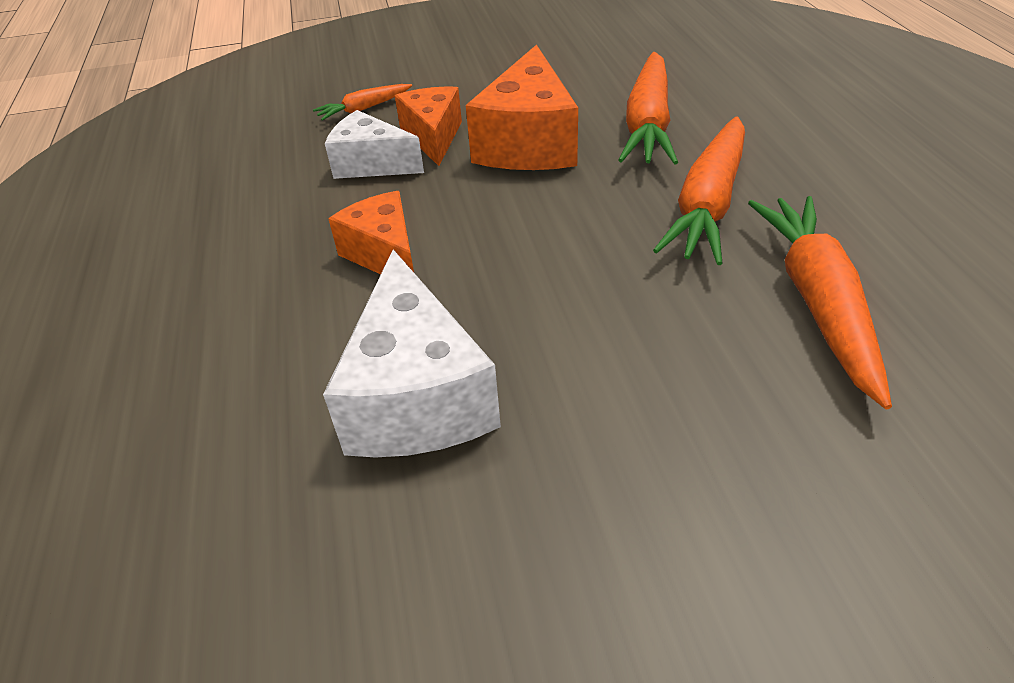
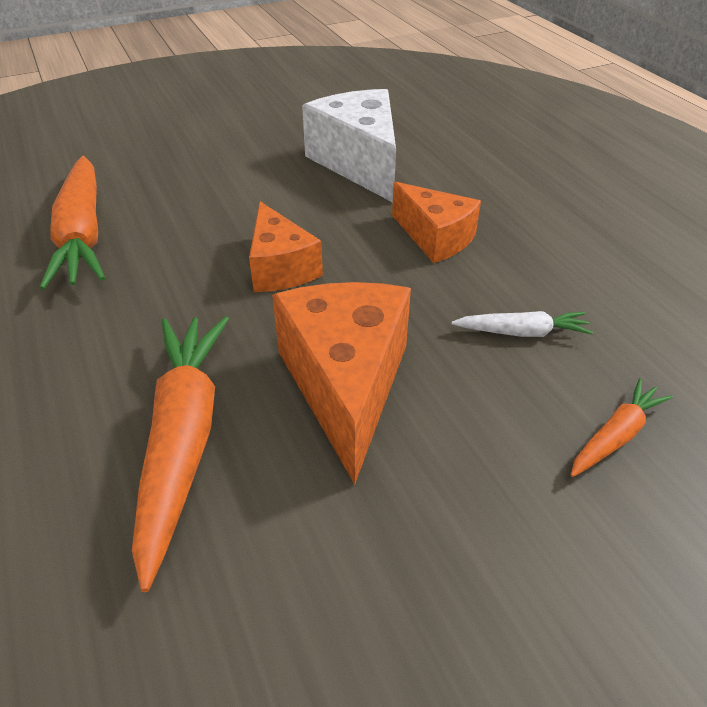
camera: 165 degrees right, 0 degrees up
(371, 164) = (522, 332): white cheese -> white carrot
(433, 137) = (475, 384): orange cheese -> orange cheese (280, 268)
(708, 204) = (139, 313): orange carrot -> none

